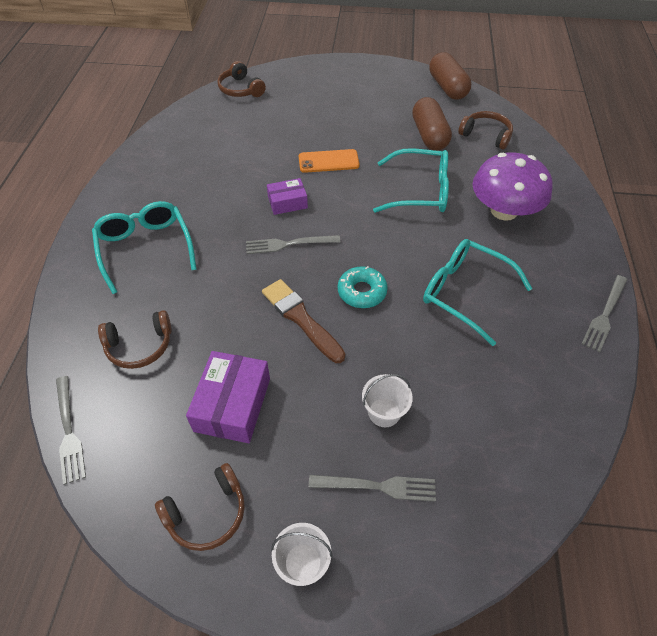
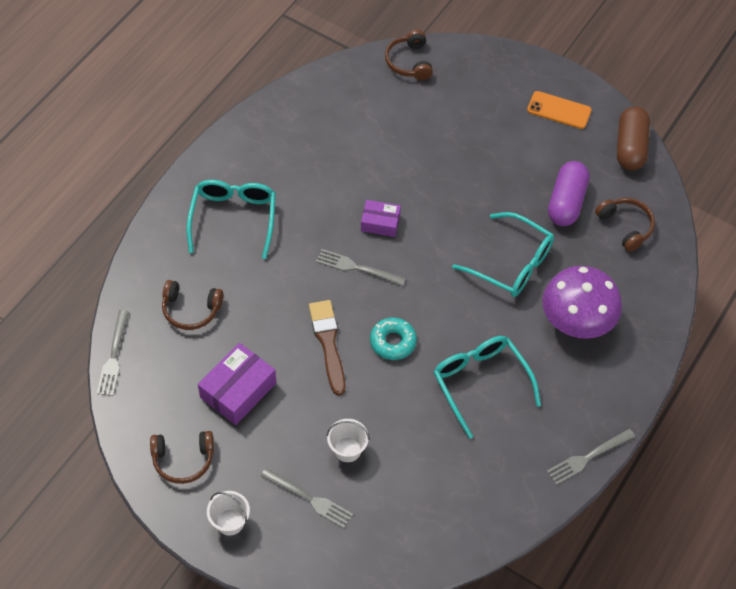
camera: 25 degrees right, 5 degrees up
(328, 161) = (445, 192): orange phone -> orange phone (559, 110)
(429, 135) = (566, 202): brown capsule -> purple capsule

